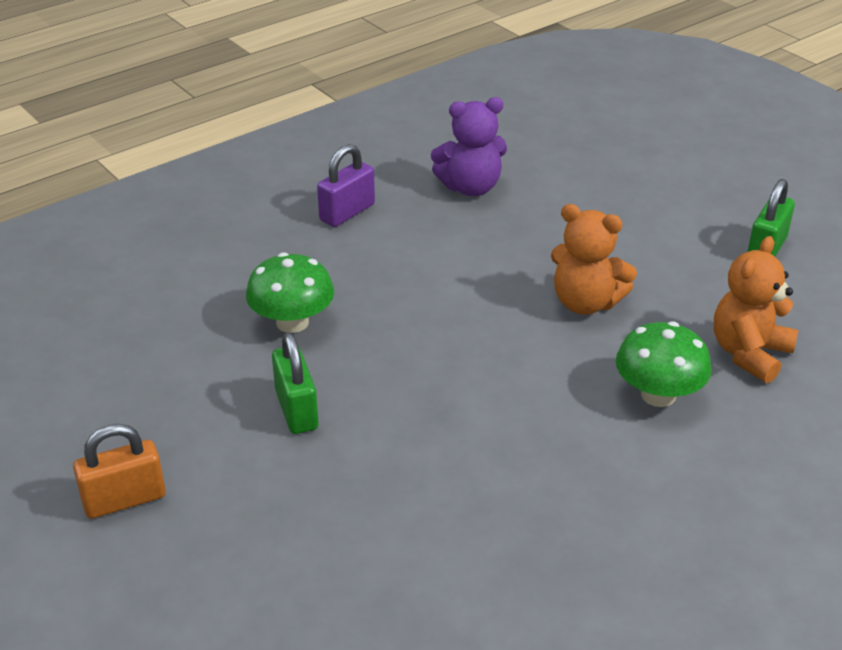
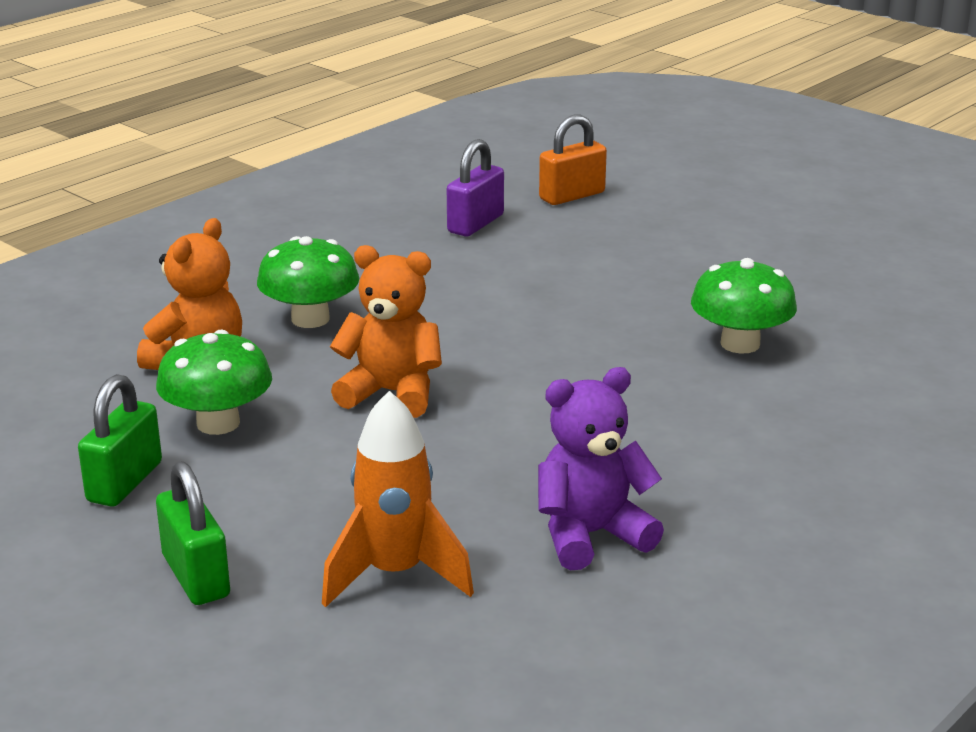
camera: 170 degrees right, 10 degrees down
(124, 500) = (785, 219): orange padlock -> orange padlock (572, 196)
(296, 410) = (681, 279): green padlock -> green padlock (196, 576)
(347, 212) = (763, 475): purple padlock -> purple padlock (475, 224)
(587, 178) = (395, 574): none -> orange rocket
(715, 289) = (218, 423): none -> green mushroom

